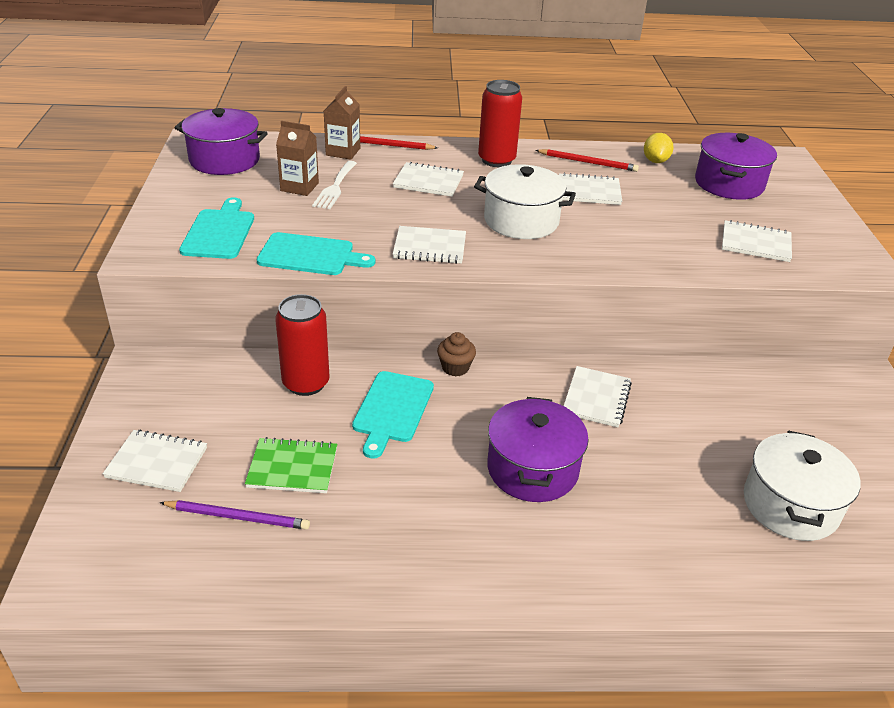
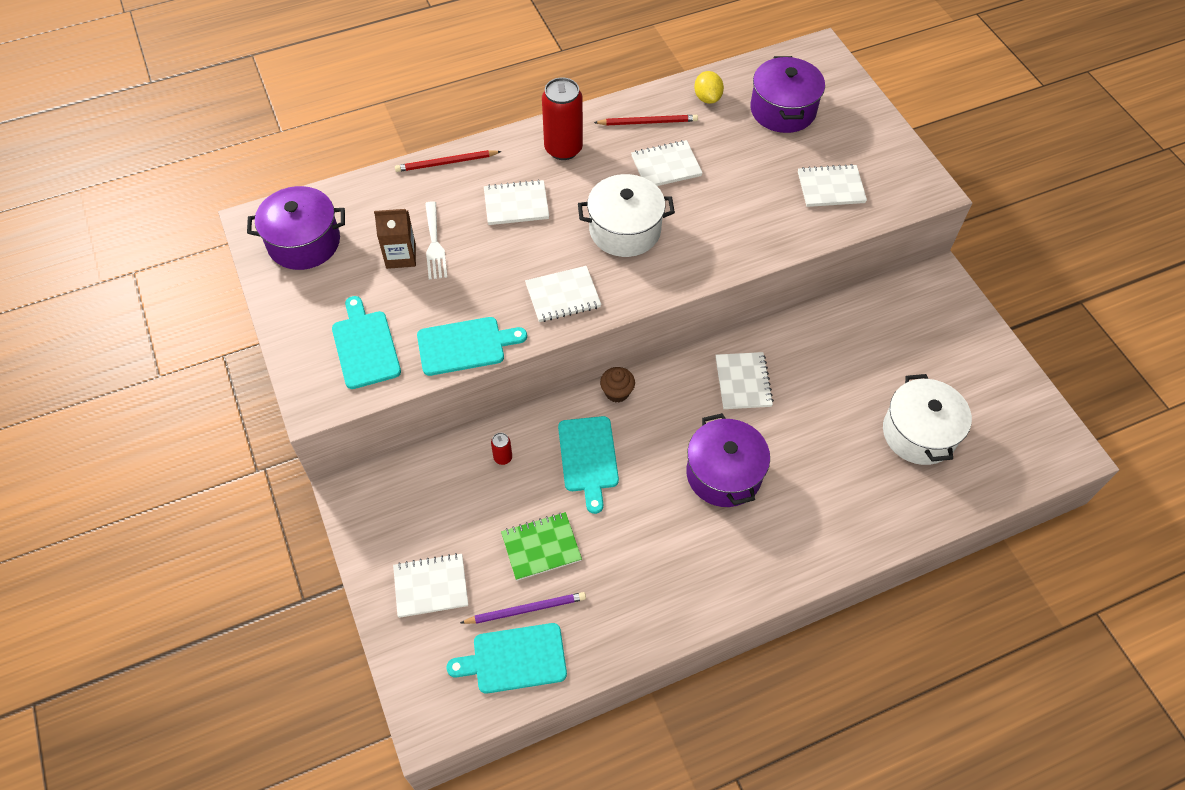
camera: 20 degrees left, 20 degrees up
(192, 558) = (514, 659): none -> turquoise cutting board
(306, 383) = (503, 458): red can -> red can, size x0.44
(343, 152) = (412, 188): brown carton -> none

